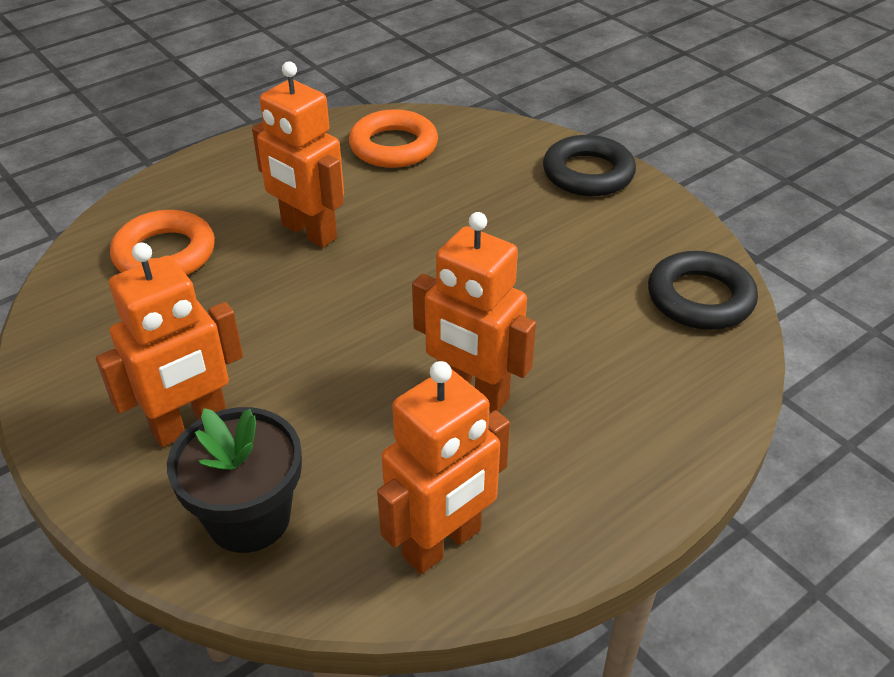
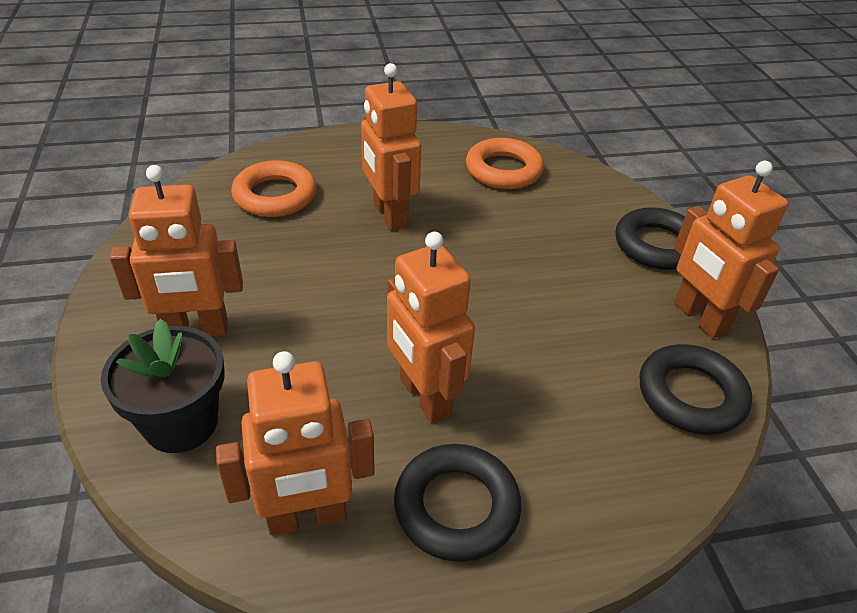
camera: 25 degrees right, 0 degrees up
(569, 475) = (456, 507): none -> black ring
(665, 227) = (699, 317): none -> orange robot

